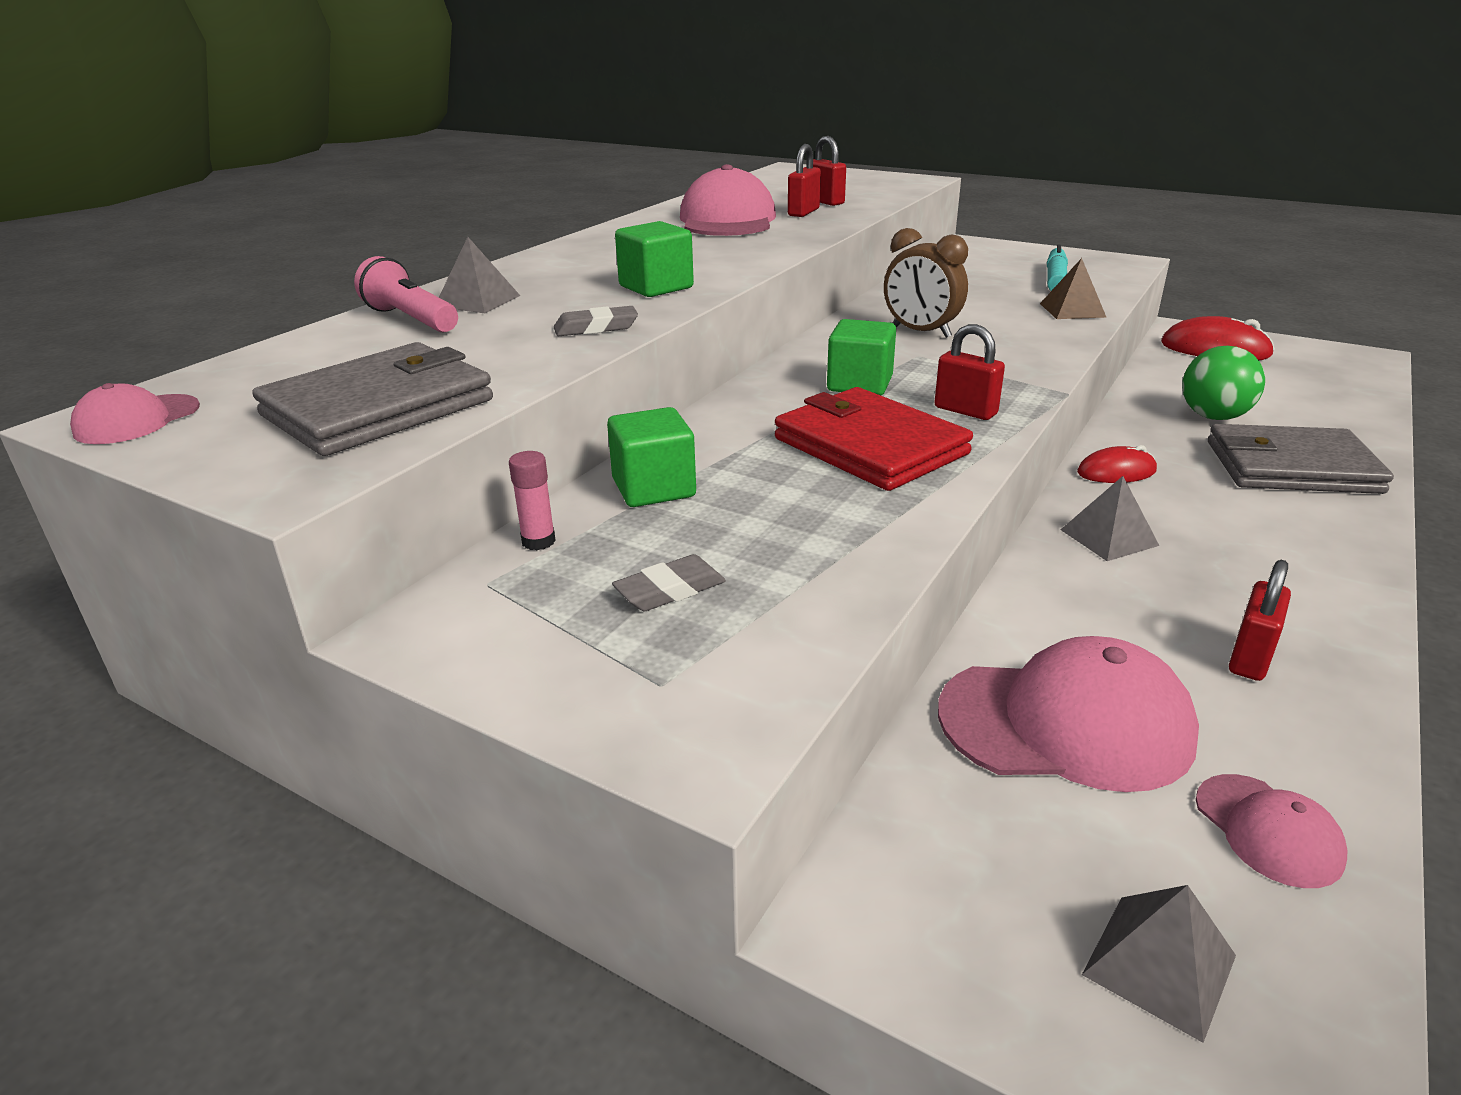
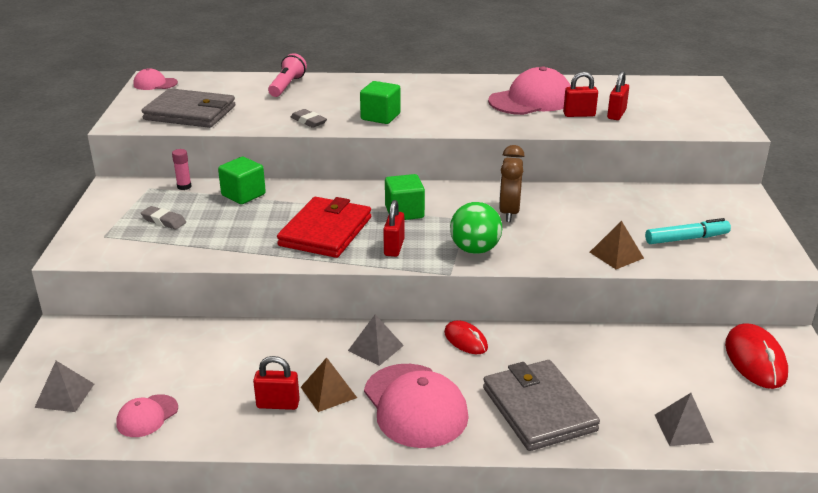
camera: 60 degrees right, 0 degrees up
(478, 301) = (323, 89): grey pyramid -> grey pyramid (683, 428)
(1066, 723) = (194, 357): pink cap -> pink cap (415, 405)
(1213, 417) = (599, 370): green ball -> green ball (475, 250)
(1222, 603) = (328, 392): none -> brown pyramid

